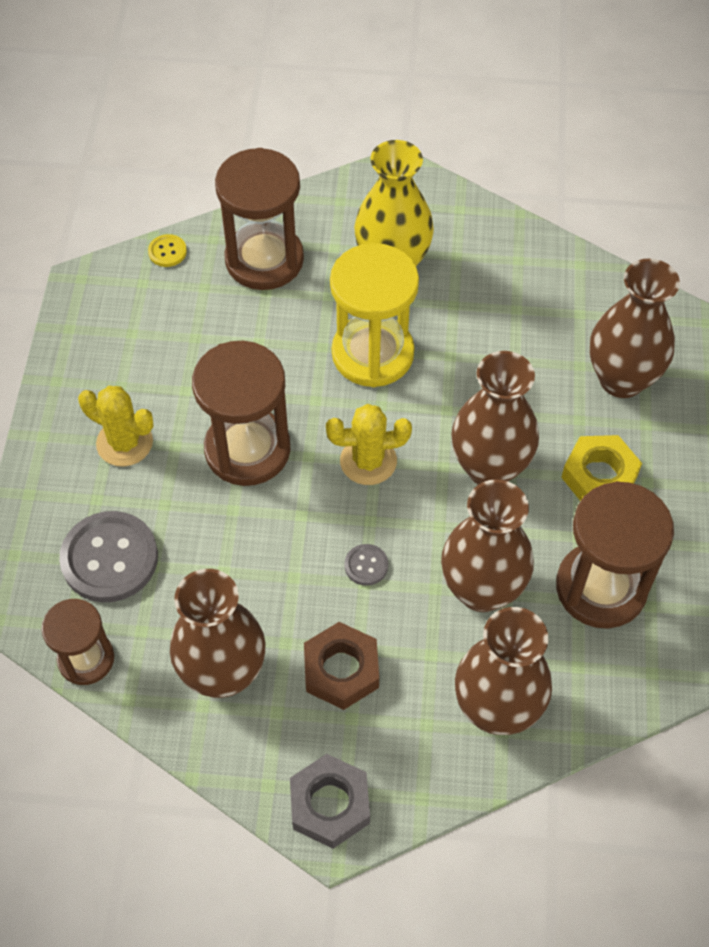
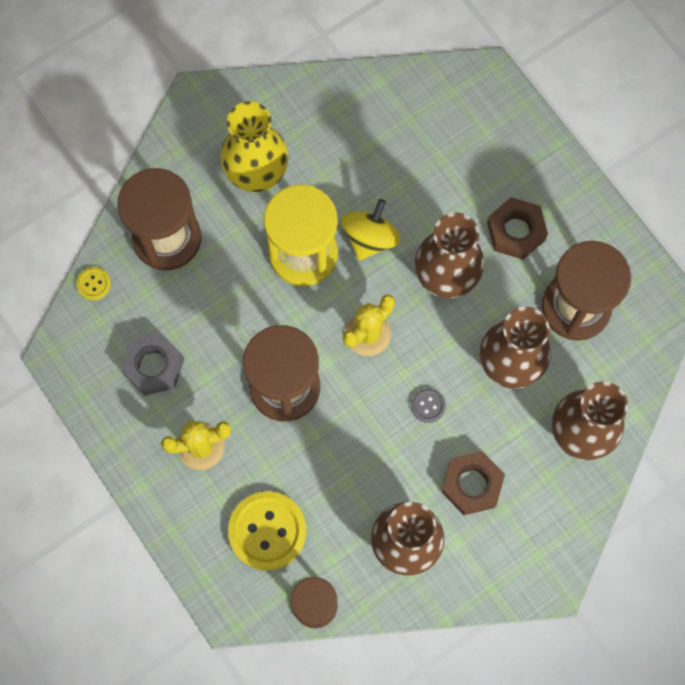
camera: 40 degrees left, 15 degrees up
(109, 558) = (267, 531): grey button -> yellow button
(330, 804) = (536, 570): grey nut -> grey nut (153, 366)
(448, 384) = (370, 238): none -> yellow spinning top
(599, 476) = (516, 231): yellow nut -> brown nut
(621, 379) = (474, 150): brown vase -> none

